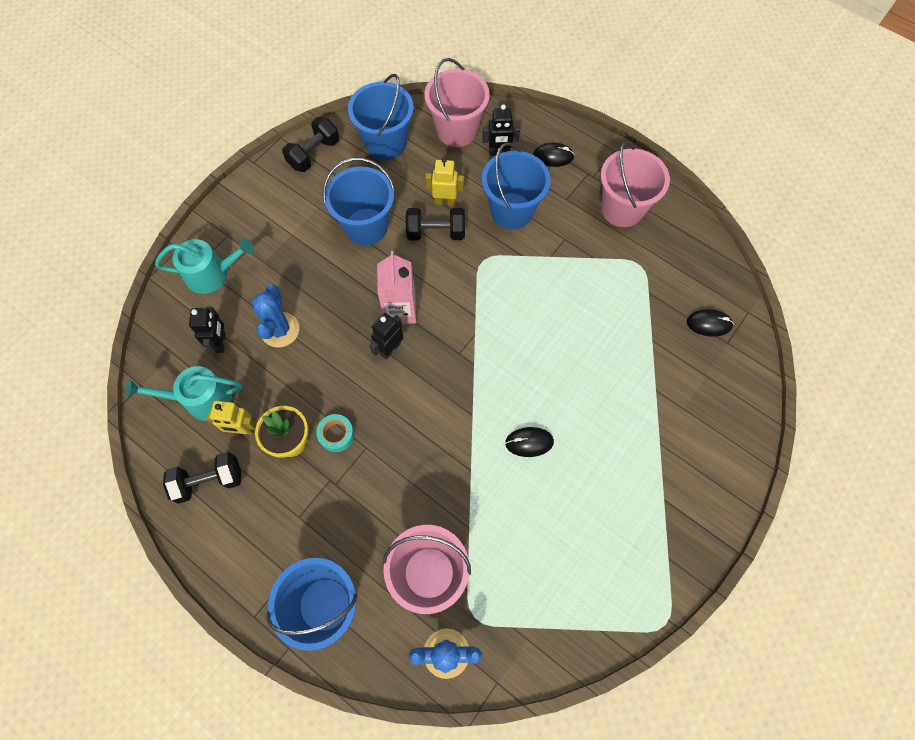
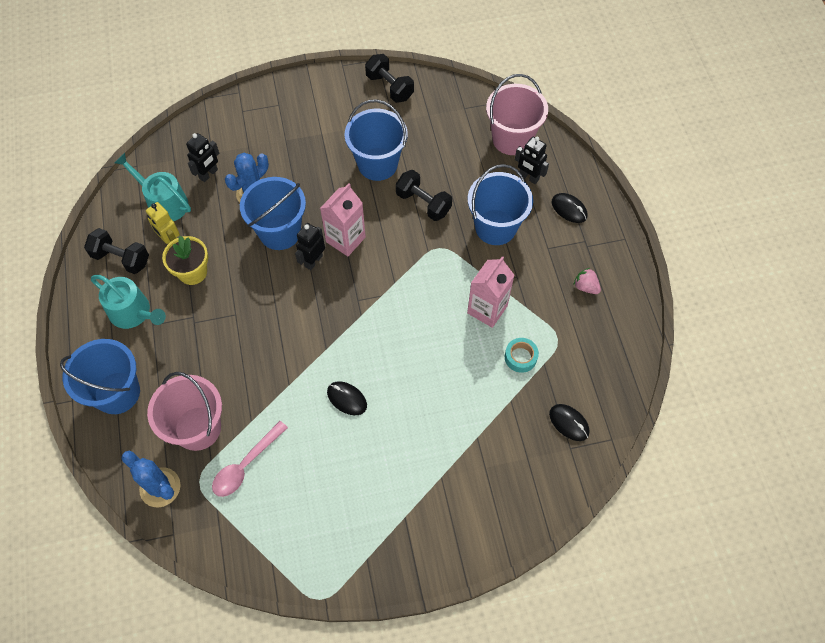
camera: 40 degrees right, 5 degrees down
(212, 274) = (245, 124): turquoise watering can -> turquoise watering can (133, 313)
(314, 154) = (389, 87): black dumbbell -> black dumbbell turned 60 degrees clockwise
(336, 434) = (224, 291): turquoise tape -> turquoise tape (520, 357)
(386, 143) = (449, 113): blue bucket -> blue bucket (280, 232)
(390, 349) = (313, 261): black robot -> black robot turned 45 degrees counterclockwise
(445, 201) = (452, 185): yellow robot -> none
(500, 569) = (245, 465): none -> pink spoon
(567, 282) = (487, 309): none -> pink carton
(622, 209) = (585, 287): pink bucket -> pink strawberry

